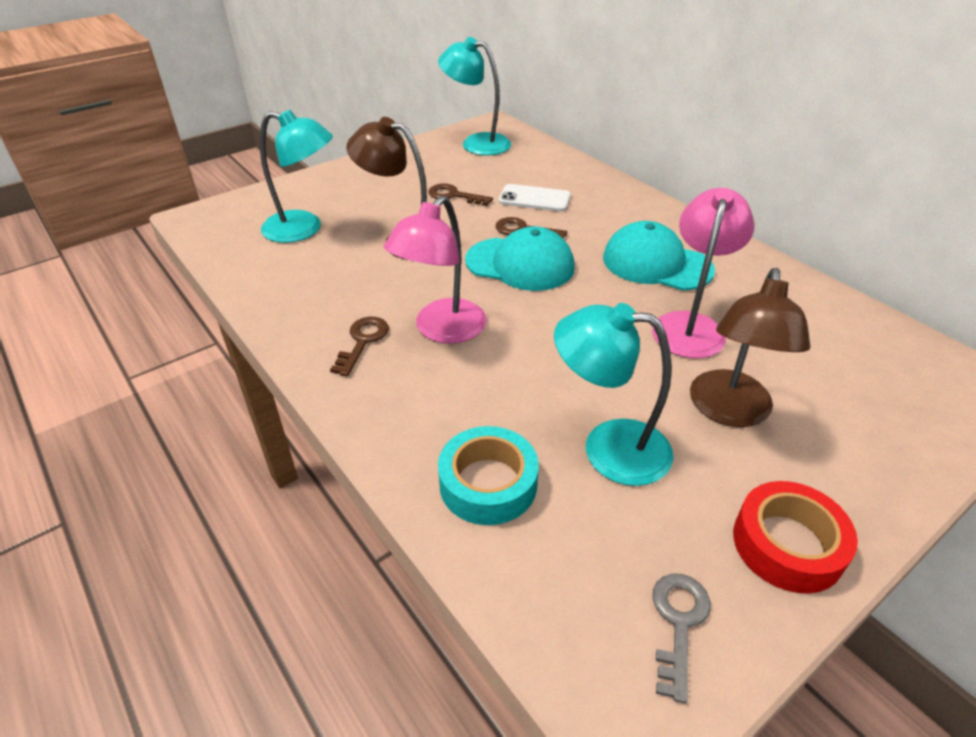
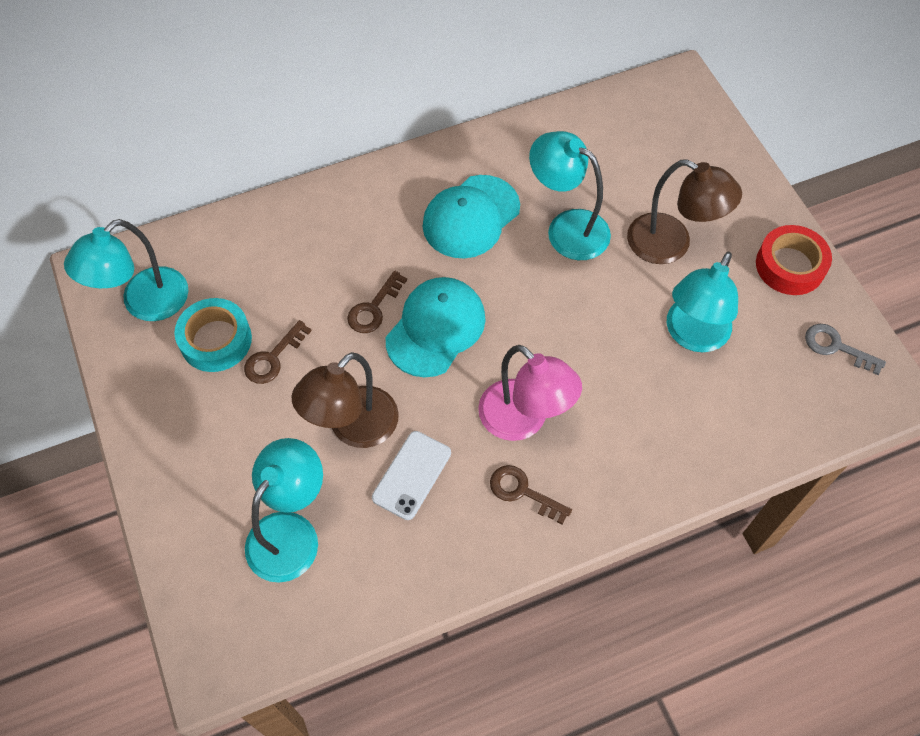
camera: 75 degrees left, 20 degrees up
(488, 483) = (713, 425): turquoise tape -> turquoise tape (216, 340)
(534, 198) = (311, 280): white phone -> white phone (411, 475)
(690, 325) = (567, 228): pink lamp -> turquoise lamp

